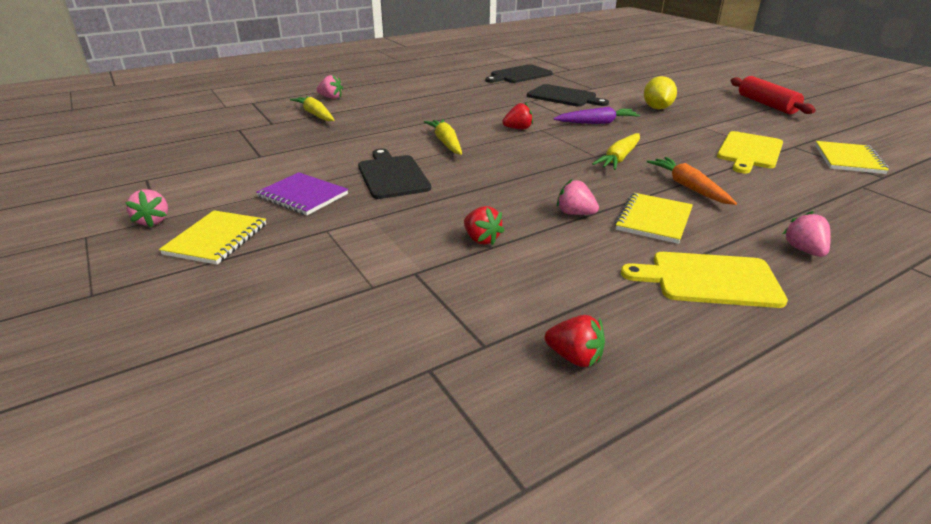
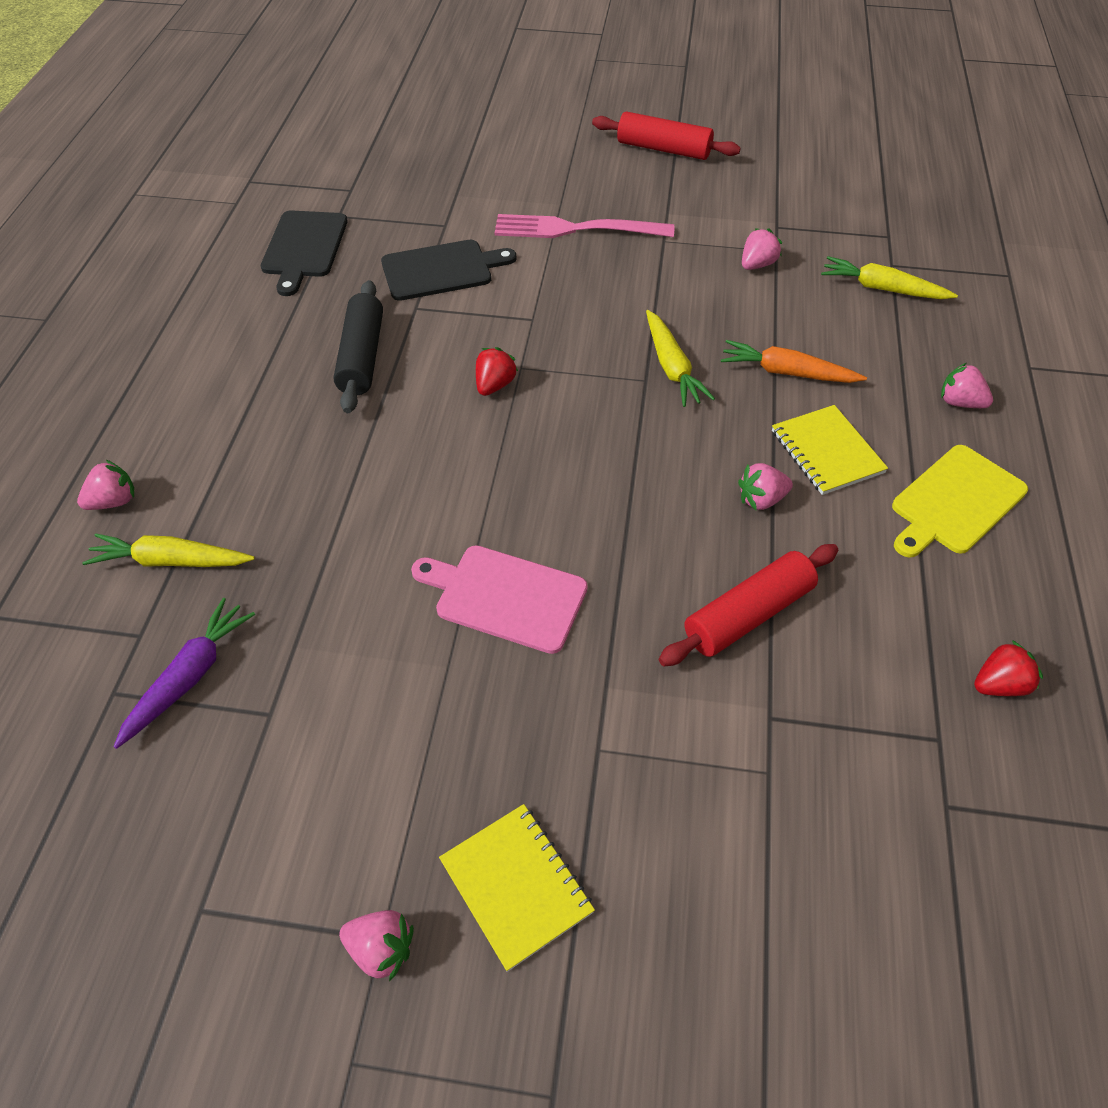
camera: 50 degrees left, 20 degrees up
(303, 196) = (473, 727): purple notebook -> none
(392, 175) = (505, 597): black cutting board -> pink cutting board
(446, 143) = (460, 481): yellow carrot -> yellow carrot (882, 289)
(481, 103) = (361, 356): none -> black rolling pin
(481, 239) = (748, 615): red strawberry -> red rolling pin
(596, 123) = (558, 308): purple carrot -> purple carrot (189, 677)
(657, 108) = (575, 229): yellow lemon -> pink fork
(749, 152) = (757, 265): yellow cutting board -> pink strawberry
(848, 159) = (838, 222): yellow notebook -> none

